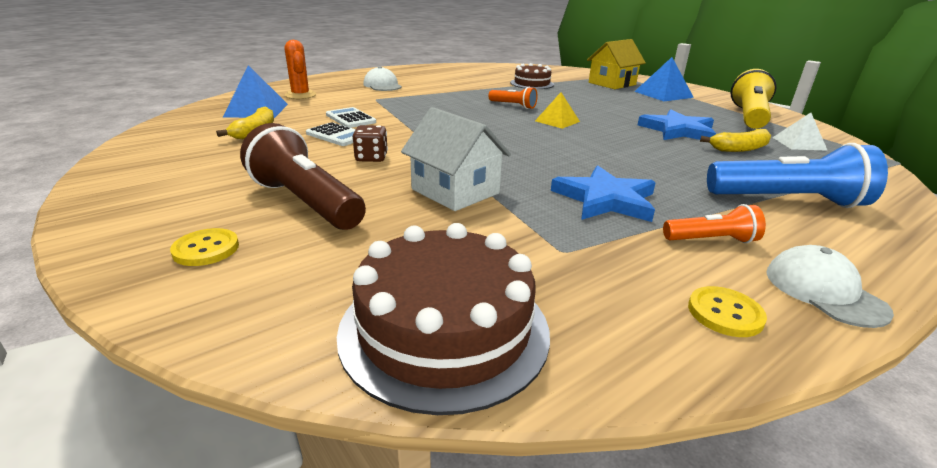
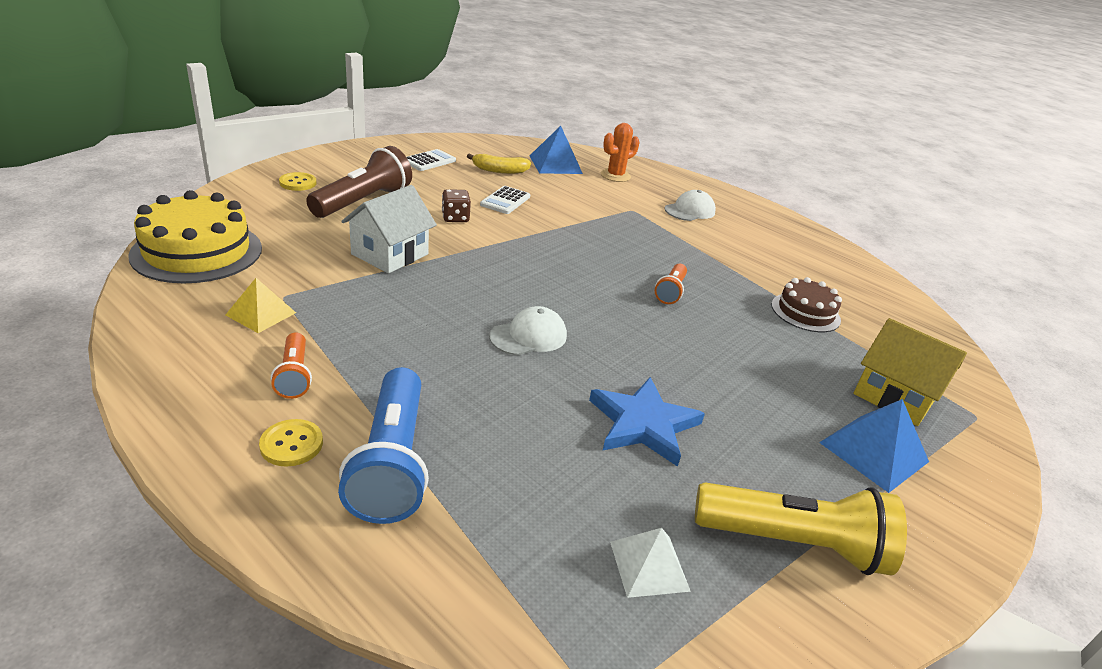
camera: 75 degrees right, 5 degrees up
(350, 118) = (556, 203): white calculator -> white calculator (429, 161)
(444, 330) = (197, 251): brown cake -> yellow cake
(557, 121) = (623, 320): yellow pyramid -> yellow pyramid (261, 313)
(605, 199) = (381, 327): blue star -> none
(725, 313) = (181, 355): yellow button -> yellow button (291, 444)
(739, 149) = (583, 473): yellow banana -> none
(824, 291) = (196, 419): white cap -> white cap (529, 336)

